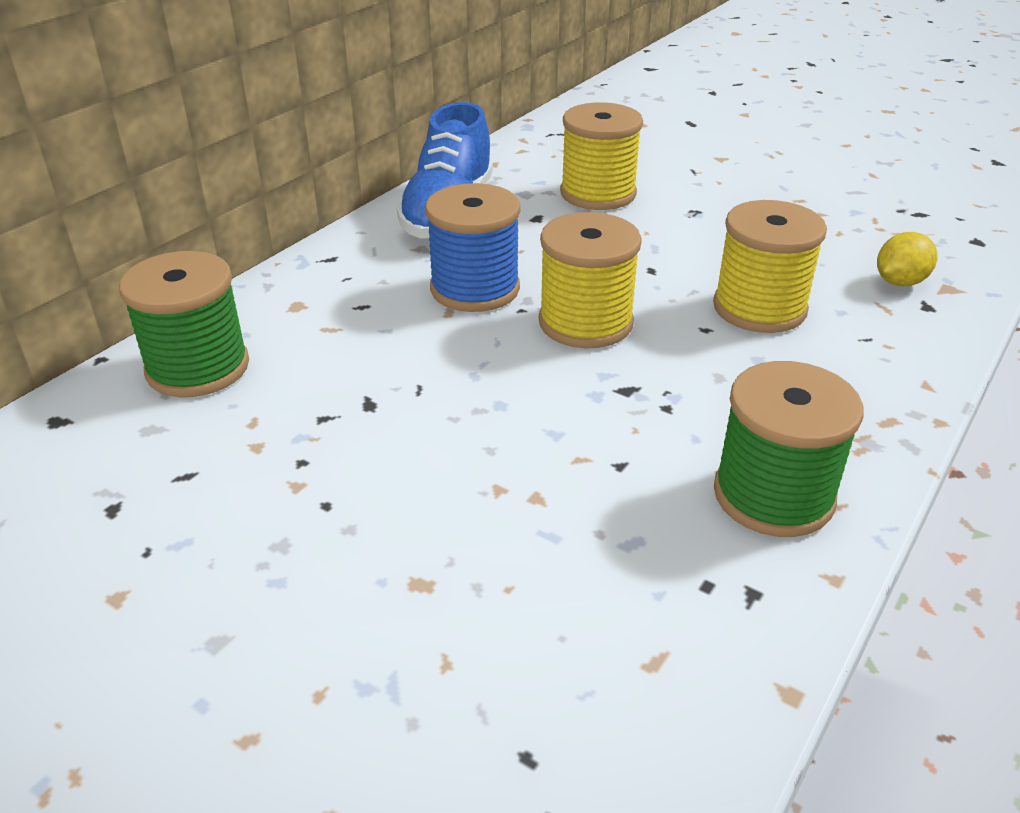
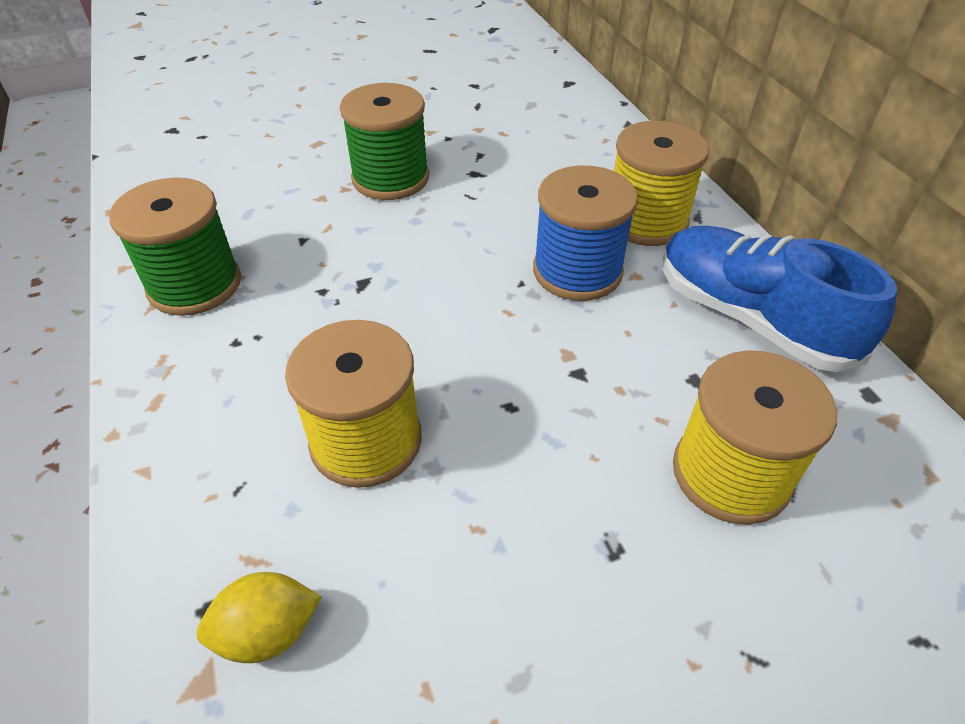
camera: 125 degrees right, 10 degrees up
(198, 368) = (580, 128): green spool -> green spool (390, 178)
(585, 322) = (465, 307): yellow spool -> yellow spool (646, 221)
(899, 282) = (268, 632): yellow lemon -> yellow lemon turned 75 degrees clockwise

